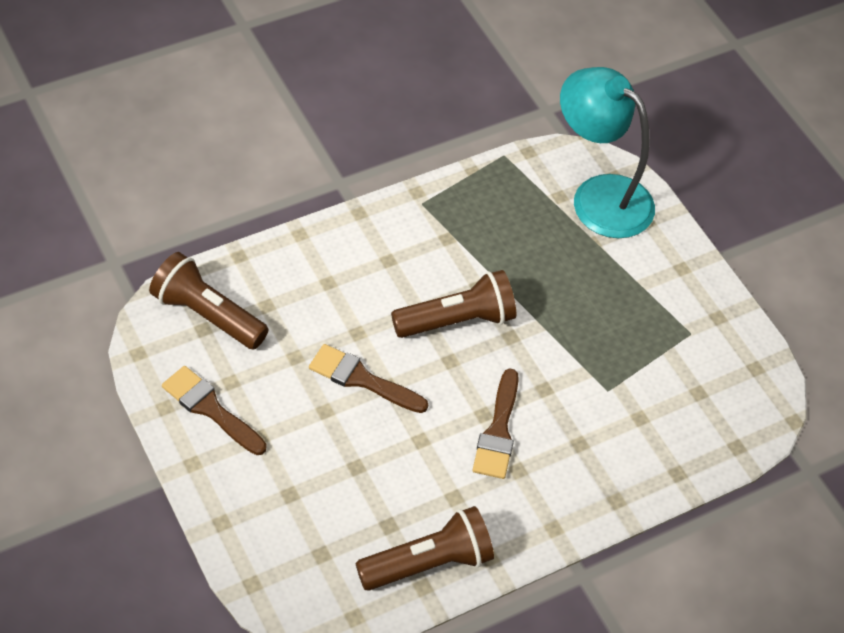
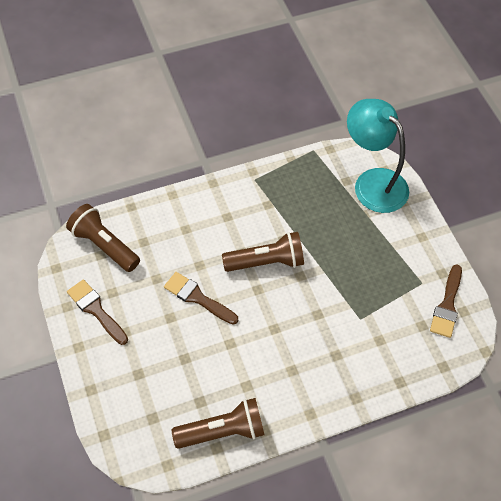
camera: 10 degrees right, 5 degrees up
(498, 431) = (282, 341): brown brush -> brown brush (447, 305)

